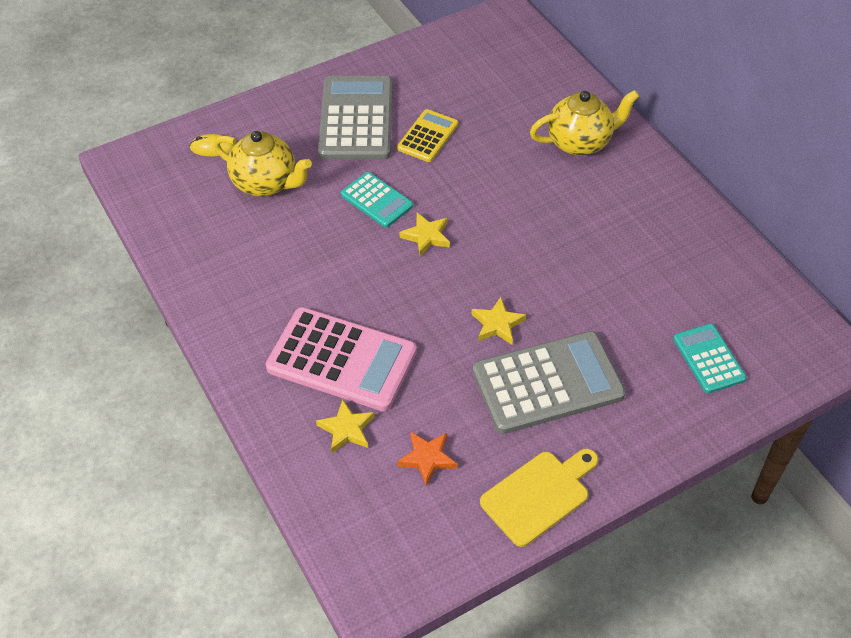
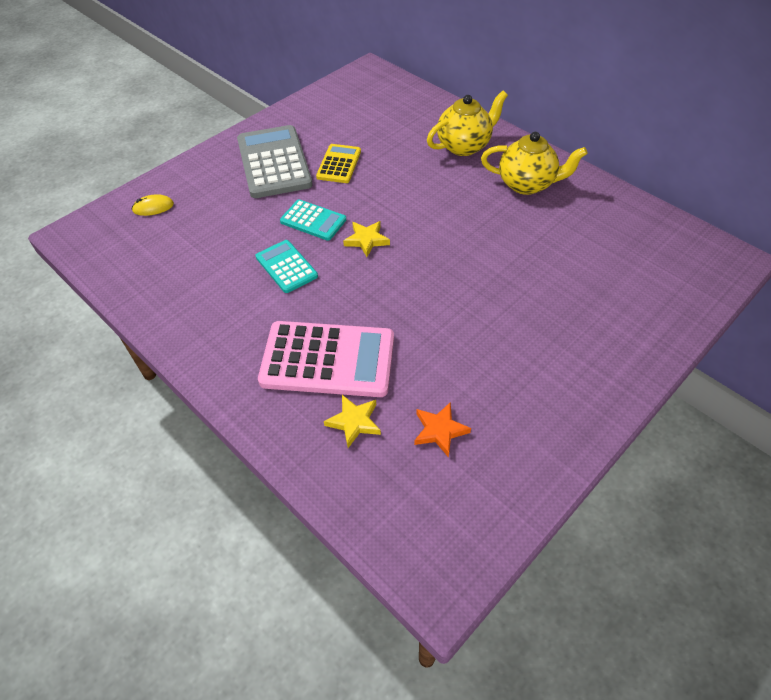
camera: 15 degrees left, 0 degrees up
(266, 183) = (210, 226): yellow teapot -> yellow teapot (527, 184)
(497, 324) = (455, 298): yellow star -> none
(539, 495) = (554, 438): yellow cutting board -> none
(547, 383) = (519, 337): grey calculator -> none
(708, 359) = (642, 286): turquoise calculator -> turquoise calculator (286, 267)

